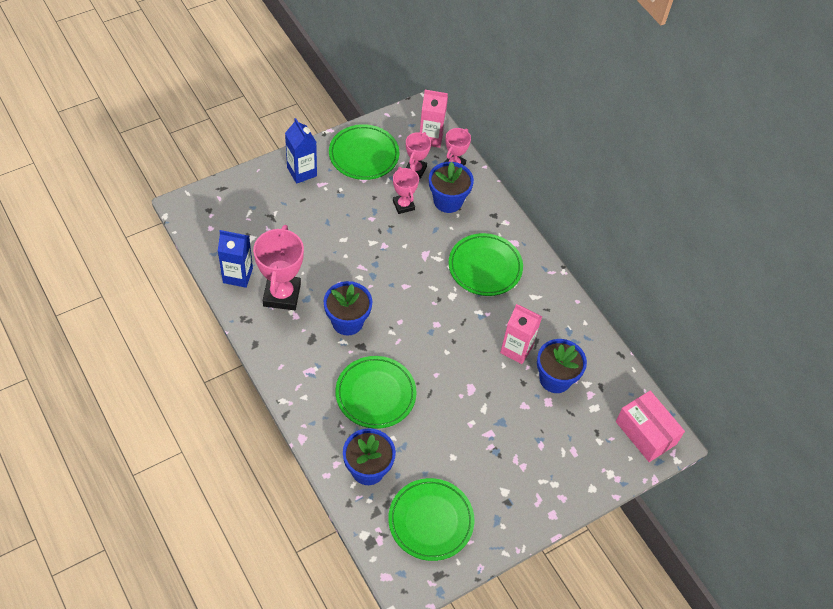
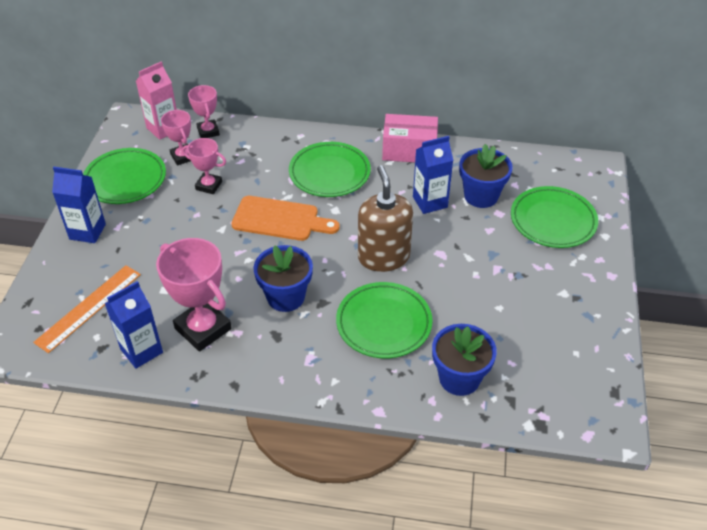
camera: 45 degrees left, 10 degrees down
(245, 222) = (89, 308): none -> orange ruler
(412, 269) = (280, 219): none -> orange cutting board
(430, 521) = (553, 363): green plate -> green plate (553, 221)
(435, 355) = (383, 257): none -> brown soap dispenser
(448, 201) = (238, 156): blue flower pot -> none
(516, 349) = (430, 202): pink carton -> blue carton
(645, 433) = (579, 174): pink box -> pink box (409, 150)

